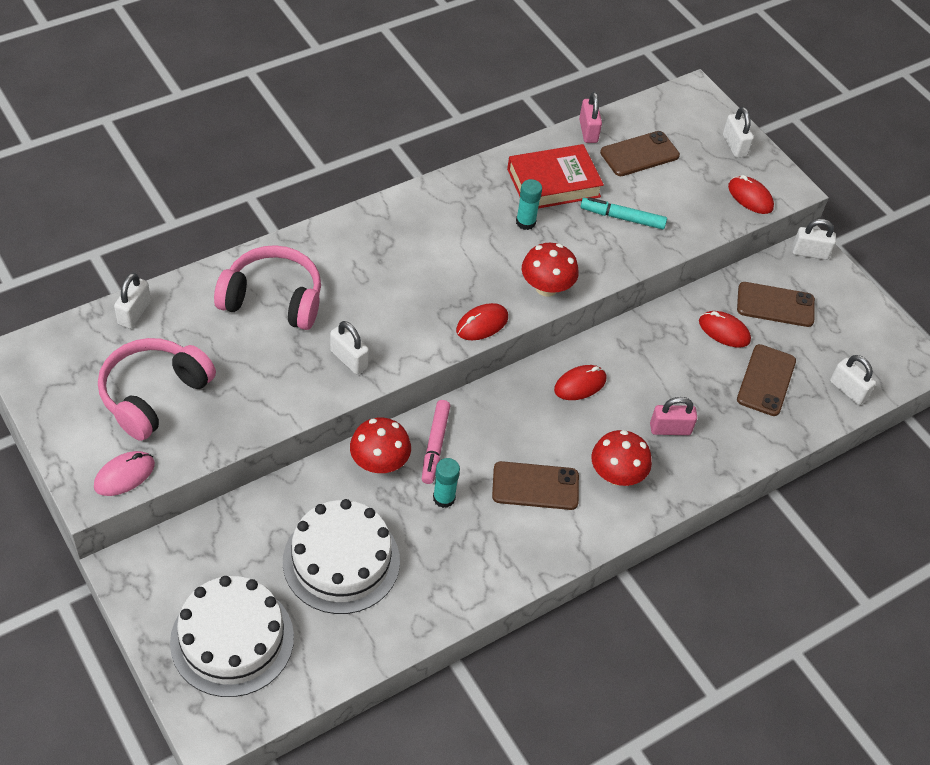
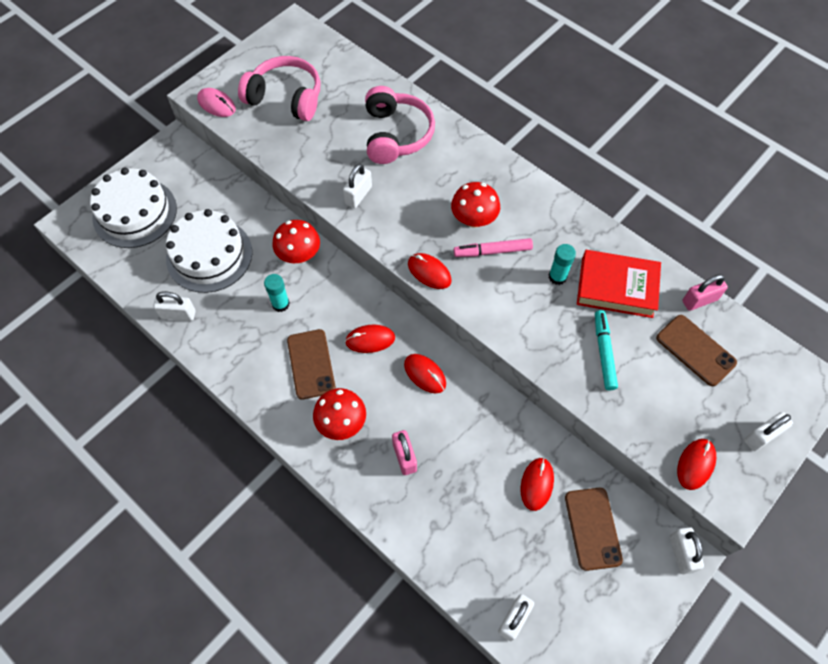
camera: 80 degrees right, 10 degrees up
(134, 313) = (351, 66): white padlock -> white padlock (178, 314)
(435, 445) = (327, 286): pink marker -> pink marker (492, 251)
(522, 422) = (370, 340): none -> red mouse
(546, 287) = (490, 310): red mushroom -> red mushroom (474, 219)
(553, 183) = (616, 287): red book -> red book turned 45 degrees counterclockwise
(766, 380) = (493, 534): brown phone -> none

